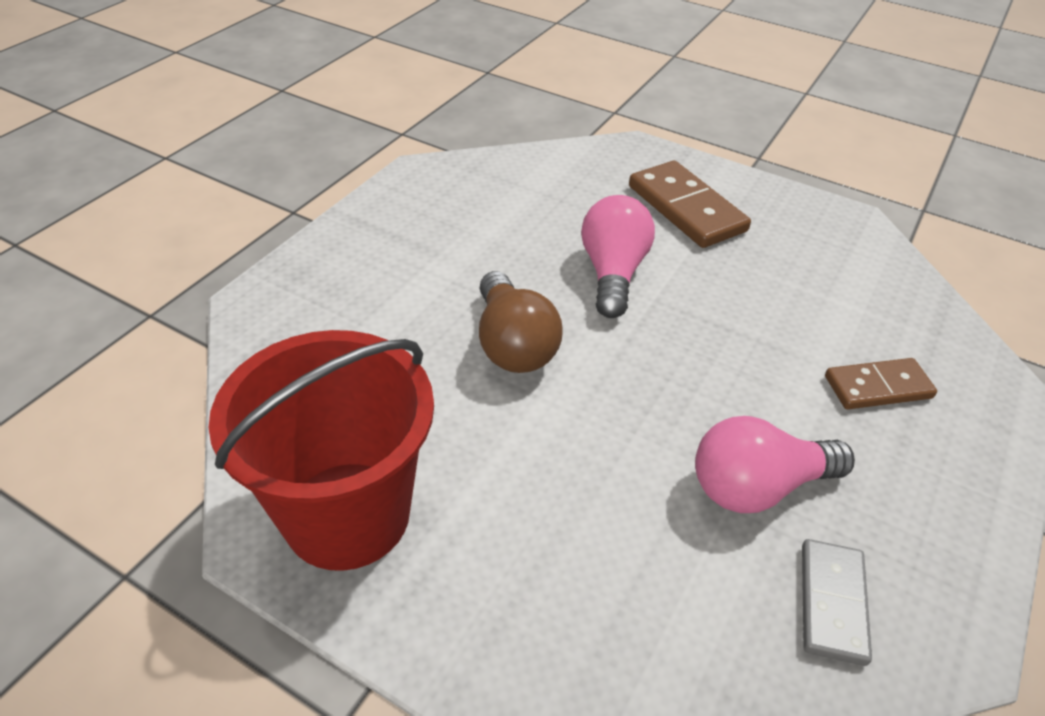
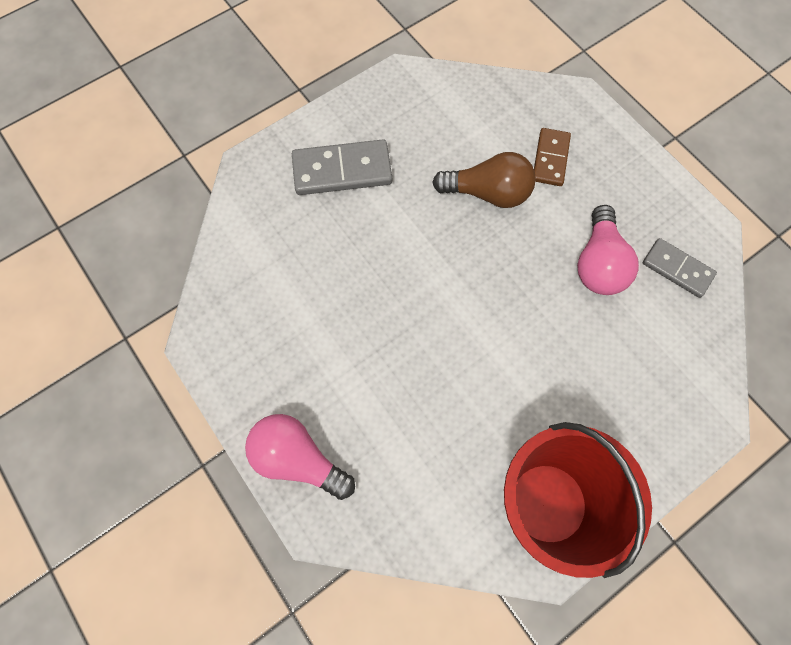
camera: 65 degrees left, 25 degrees up
(513, 344) = (437, 349): brown light bulb -> brown light bulb (488, 193)
(613, 273) = (391, 253): pink light bulb -> pink light bulb (298, 459)
(686, 208) = (342, 170): brown domino -> grey domino

